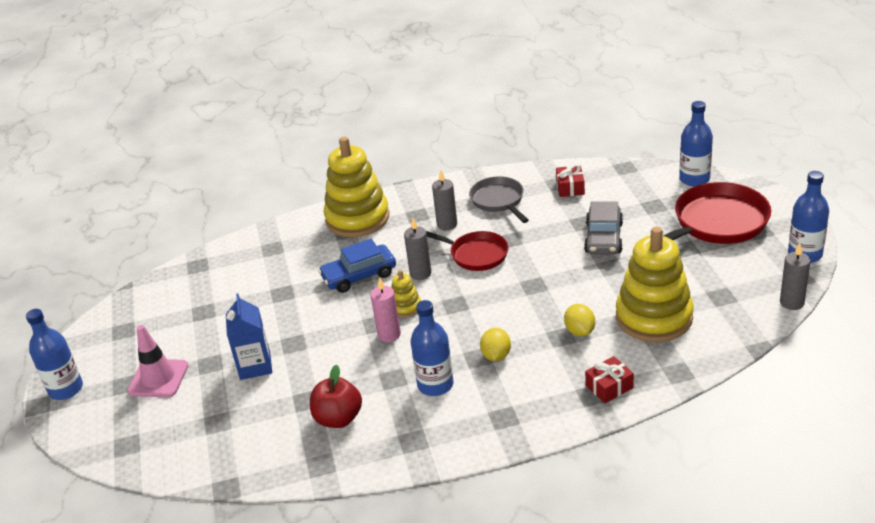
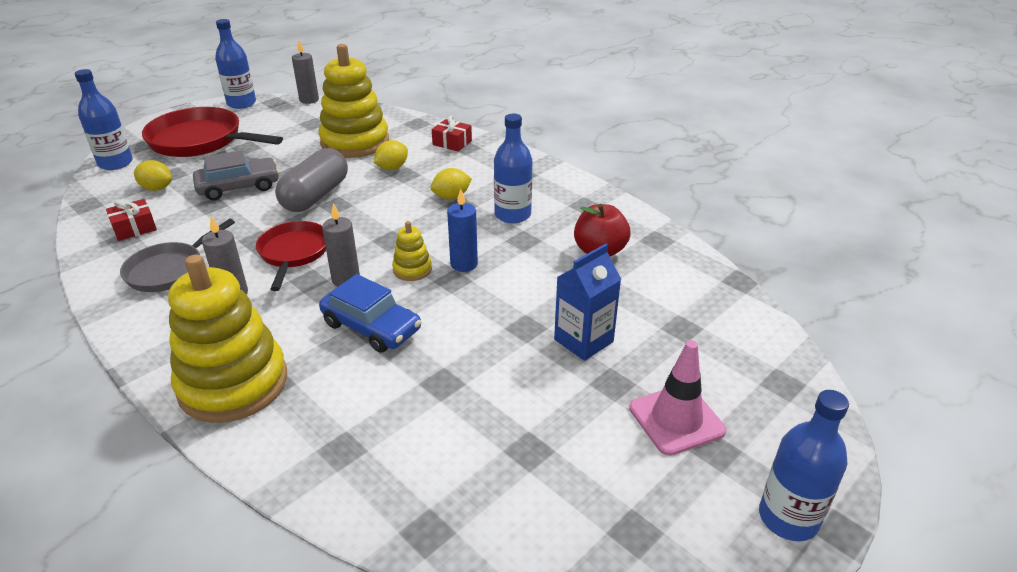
camera: 125 degrees left, 0 degrees up
(389, 334) = (464, 264): pink candle -> blue candle
(557, 276) = (315, 196): none -> grey capsule
(630, 198) = (157, 188): none -> yellow lemon

